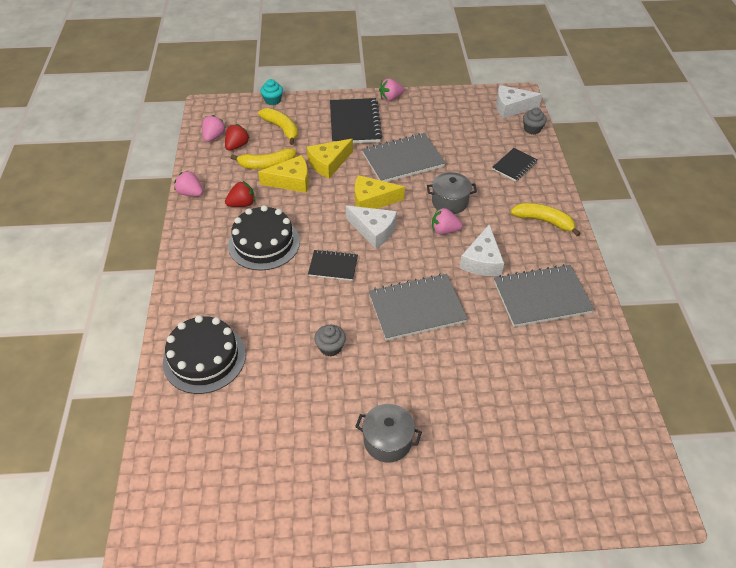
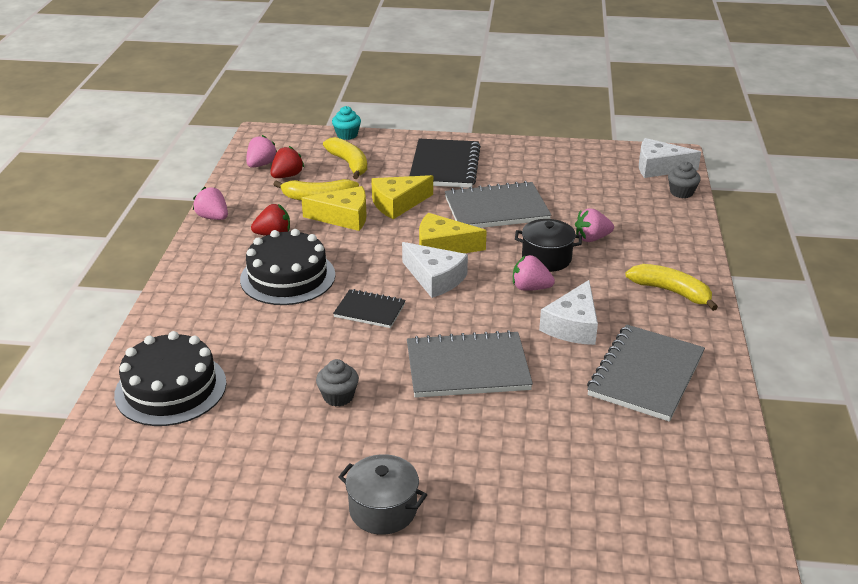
camera: 10 degrees right, 15 degrees down
(390, 98) = (499, 145): pink strawberry -> pink strawberry (592, 238)
(449, 202) = (546, 258): grey pot -> black pot
(514, 166) = (646, 228): black notebook -> none
(541, 297) = (645, 375): grey notebook -> grey notebook turned 60 degrees counterclockwise

